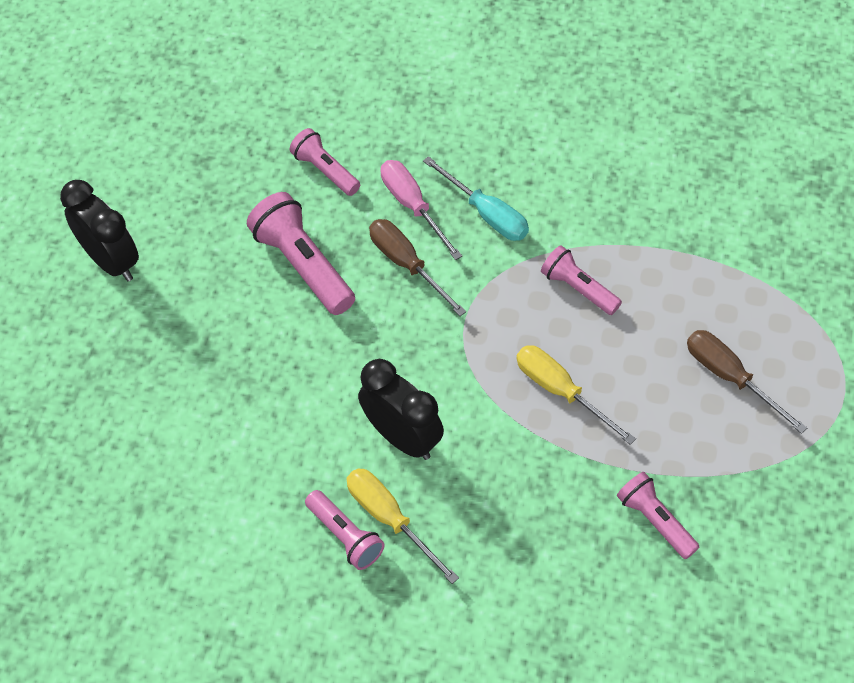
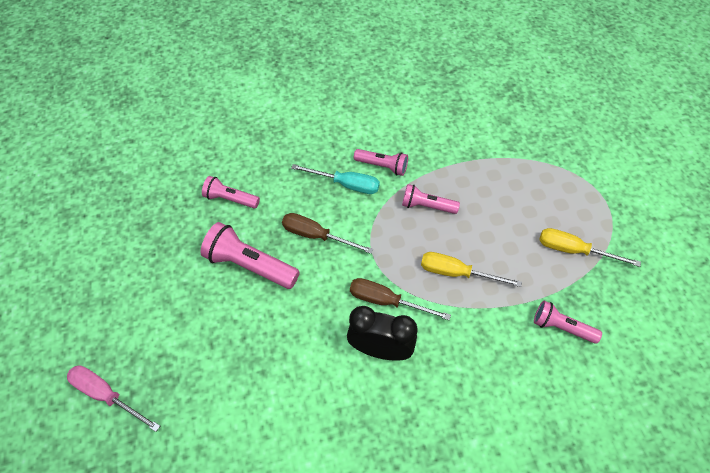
camera: 30 degrees left, 0 degrees up
(111, 261) = (113, 321): black clock -> none
(345, 536) = (384, 438): pink flashlight -> pink flashlight (382, 166)
(390, 519) = (405, 410): yellow screwdriver -> yellow screwdriver (573, 250)
(413, 206) = (299, 198): pink screwdriver -> pink screwdriver (107, 395)
(730, 377) = (543, 220): brown screwdriver -> brown screwdriver (386, 301)

